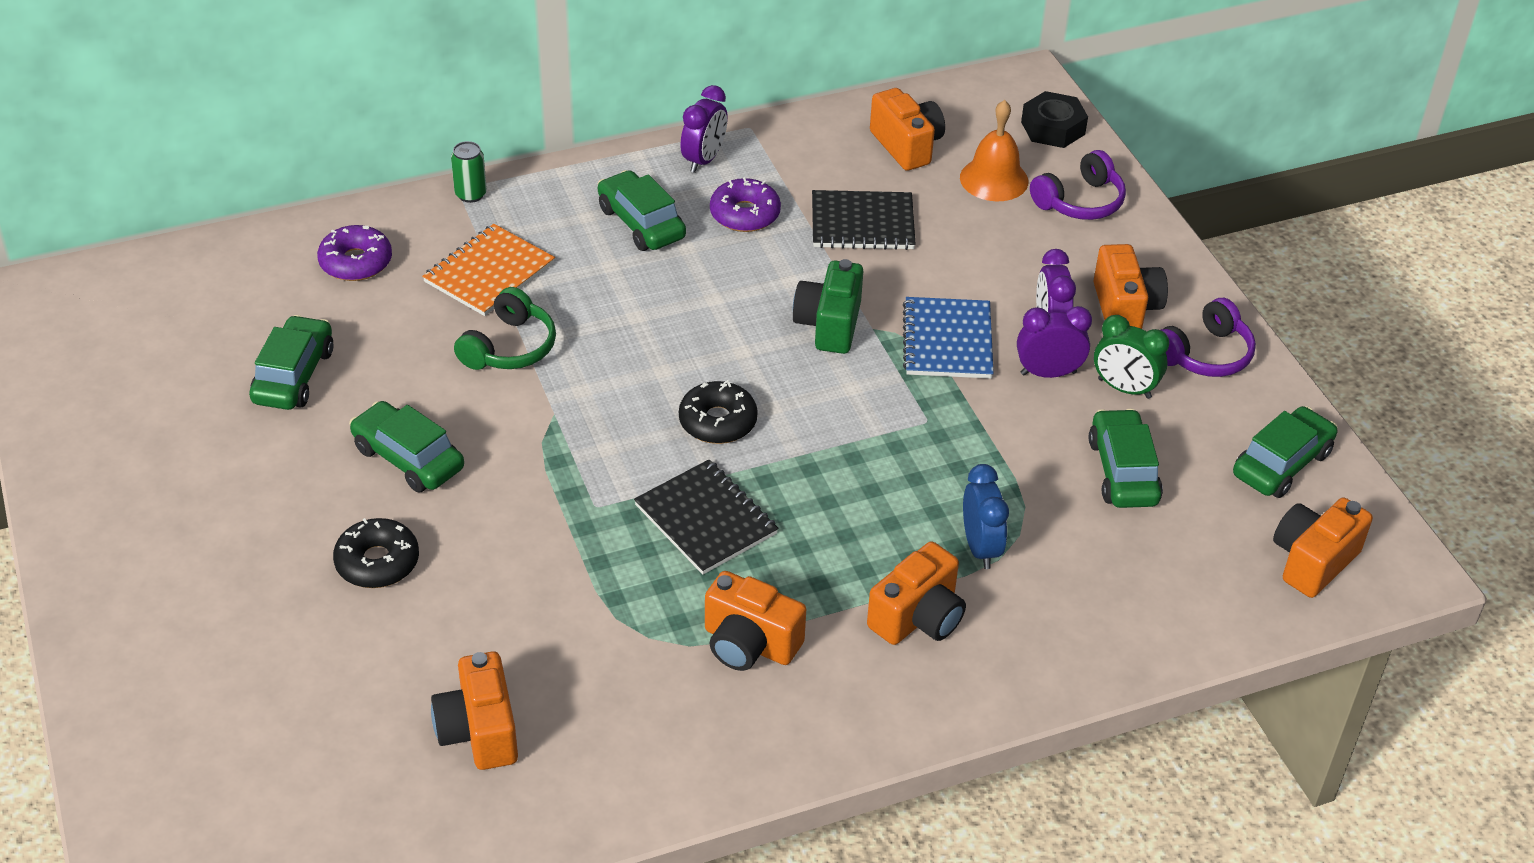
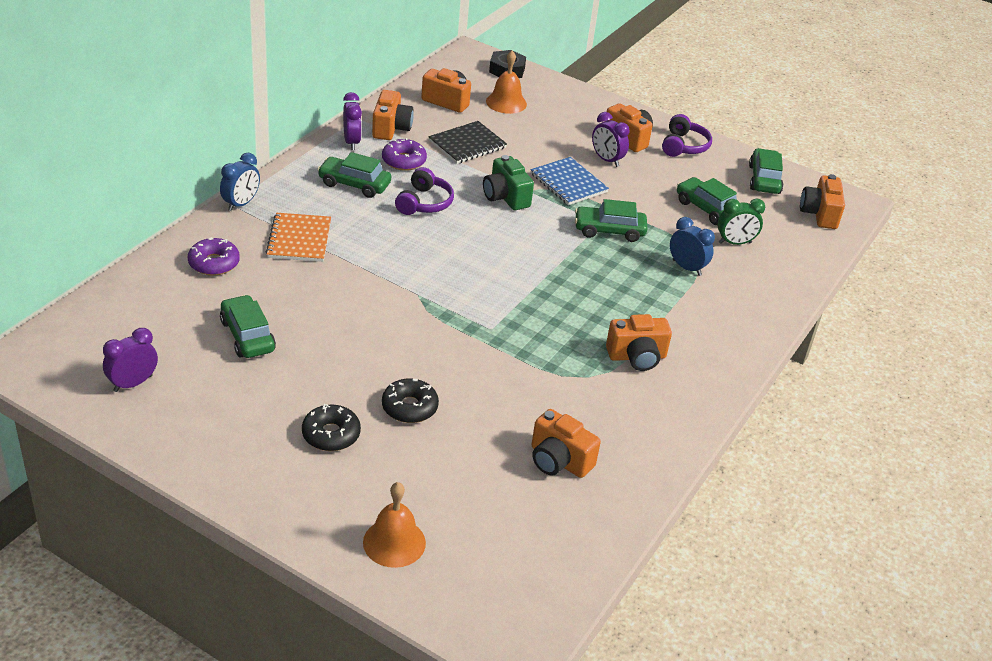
camera: 40 degrees left, 5 degrees down
(174, 724) = (394, 542): none -> orange bell
(408, 458) = (365, 349): green car -> green car (609, 231)
(471, 194) = (241, 204): green can -> blue clock
(509, 347) = (355, 272): green headphones -> none
(705, 519) = (551, 310): black notebook -> none
(717, 422) = (504, 263): black donut -> black donut (331, 434)
(918, 617) = (695, 310): orange camera -> orange camera (391, 128)
(1048, 373) = (628, 180): purple clock -> purple clock (133, 383)
(1080, 201) = (556, 99): purple headphones -> purple headphones (424, 203)
(1124, 388) = (667, 174): green clock -> green clock (735, 243)

